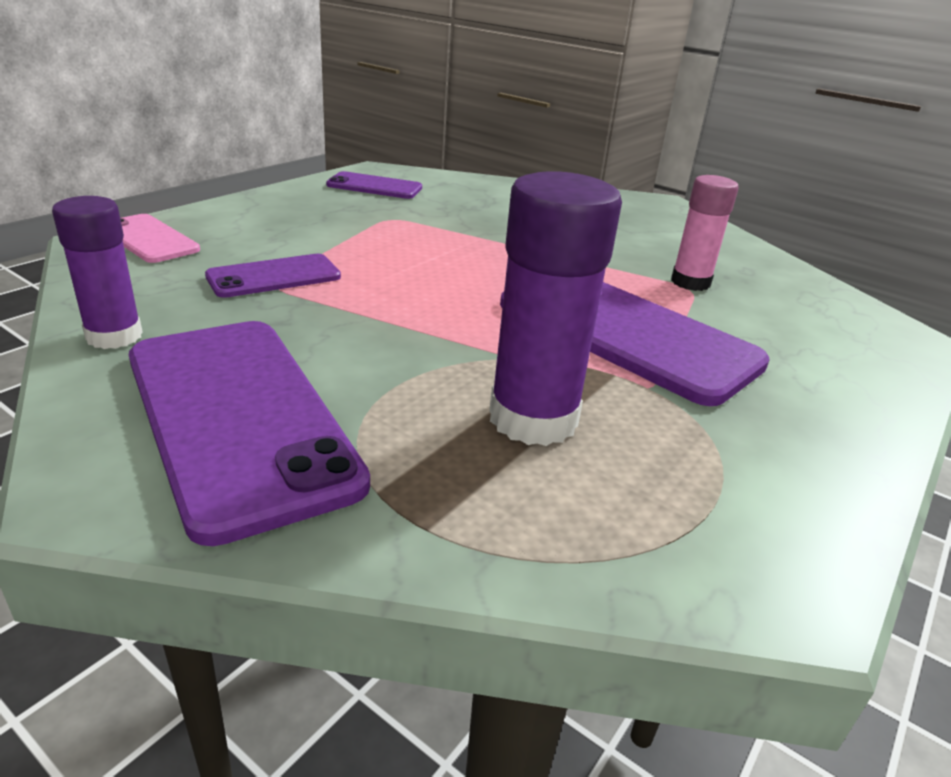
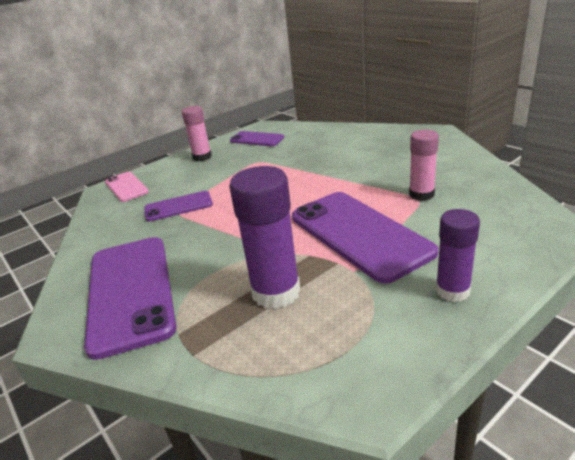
camera: 20 degrees right, 0 degrees up
(114, 336) = (92, 247): purple glue stick -> purple glue stick (452, 290)
(284, 203) = (202, 157): none -> pink glue stick

